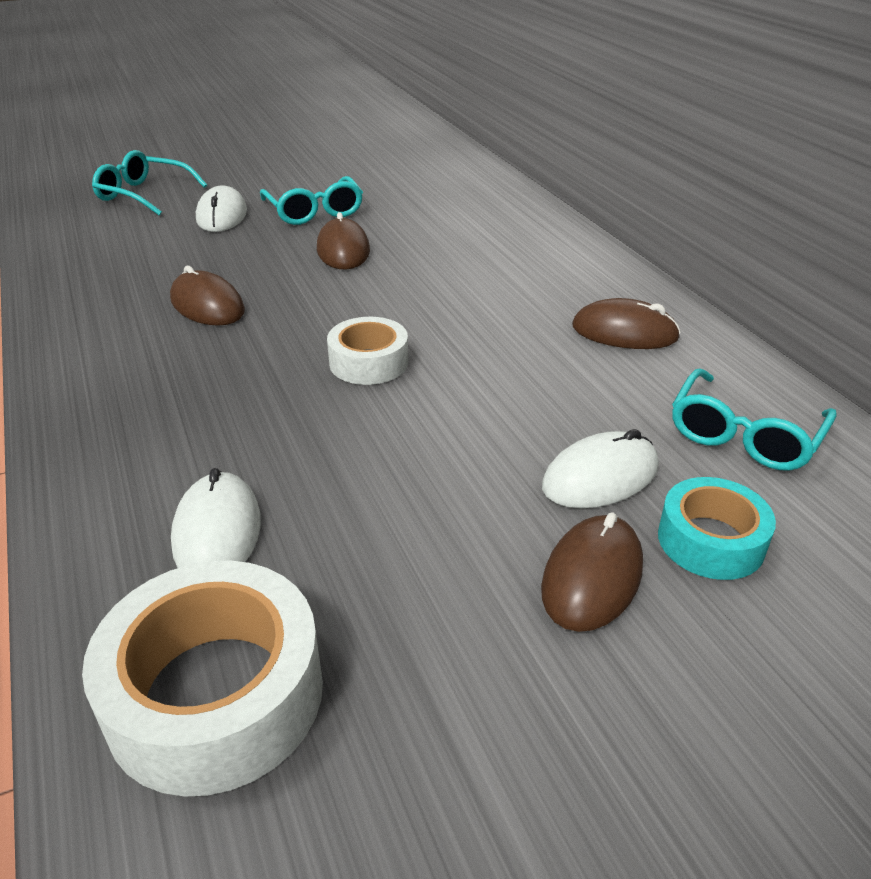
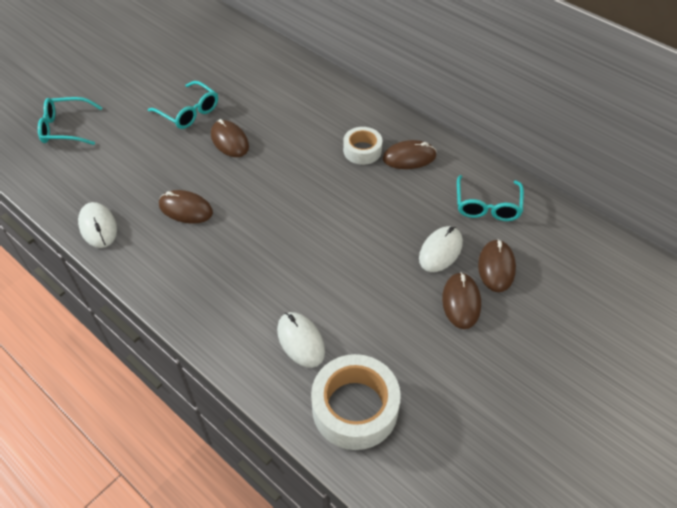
camera: 25 degrees left, 15 degrees up
(222, 215) = (134, 132): white mouse -> white mouse (98, 227)
(369, 362) = (300, 220): white tape -> white tape (362, 150)
(710, 540) = (496, 267): turquoise tape -> brown mouse

